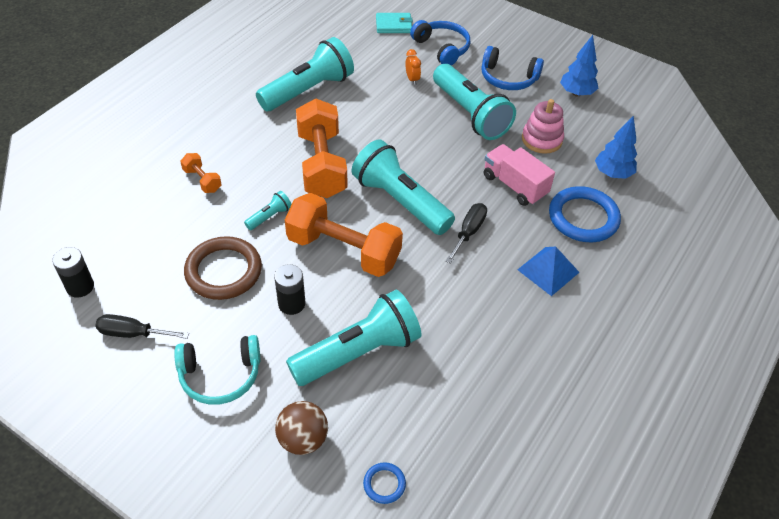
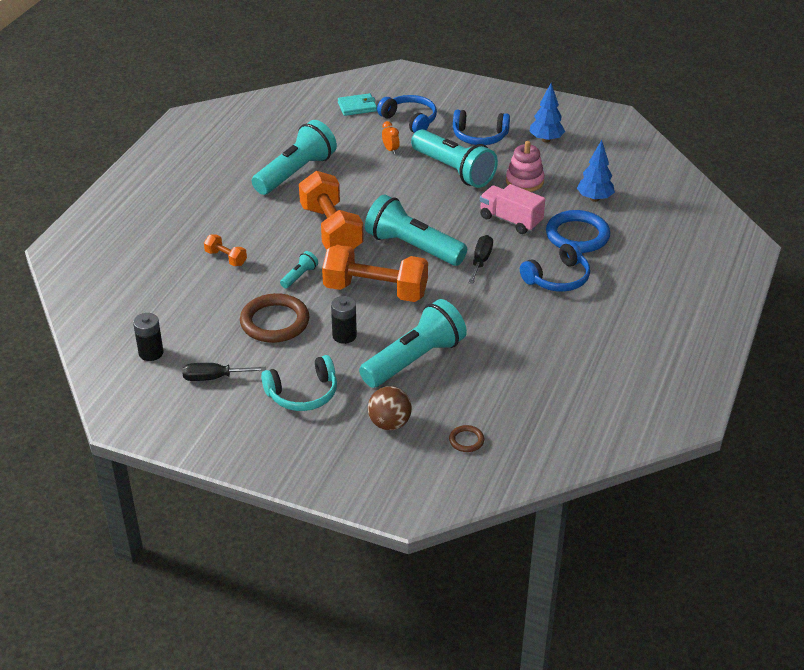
camera: 10 degrees left, 10 degrees down
(384, 484) = (466, 440): blue ring -> brown ring
(548, 271) = (558, 278): blue pyramid -> blue headphones

